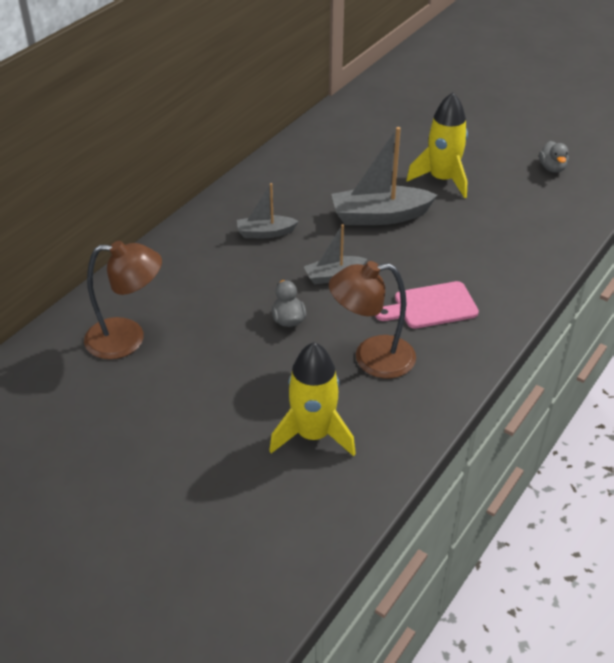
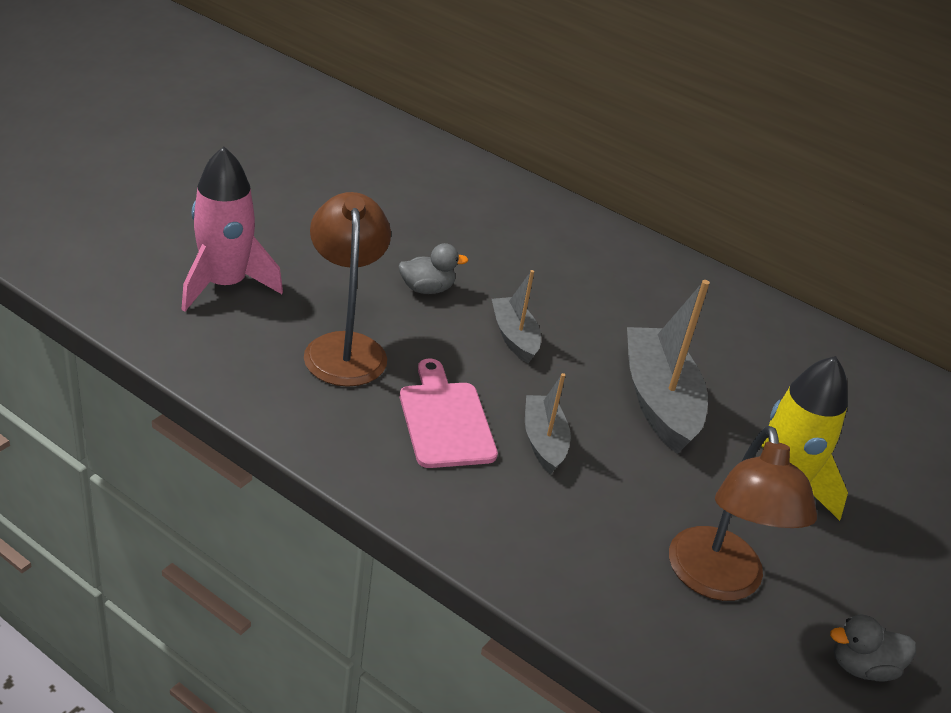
camera: 85 degrees right, 5 degrees down
(127, 338) = (405, 179): brown lamp -> brown lamp (718, 581)
(265, 233) = (604, 289): grey boat -> grey boat (543, 441)
(313, 434) = (225, 285): yellow rocket -> pink rocket

